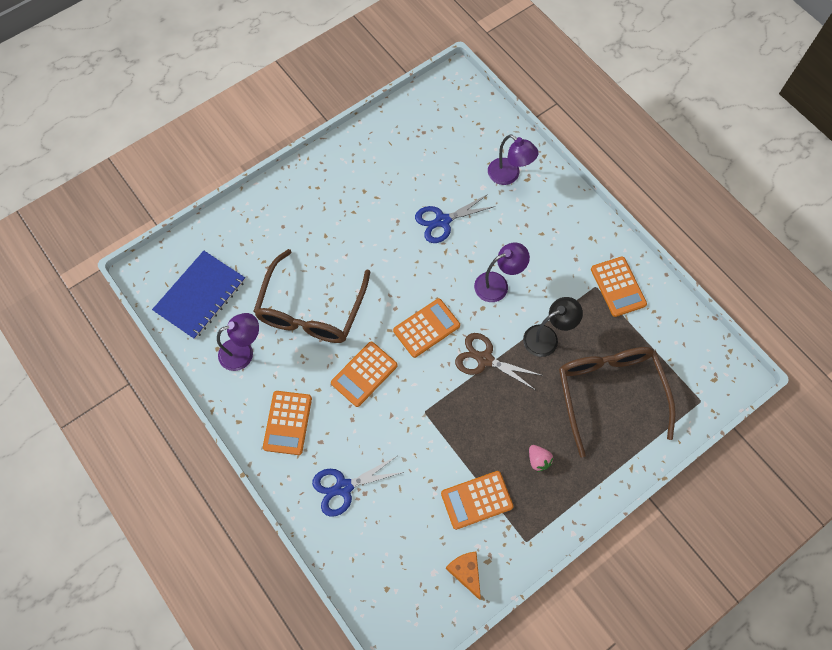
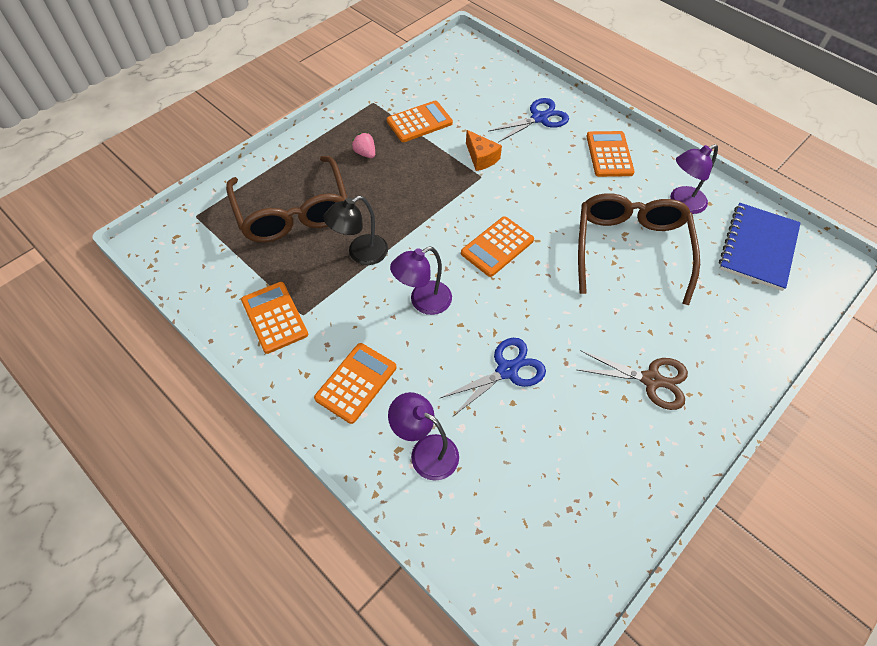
camera: 170 degrees right, 10 degrees down
(364, 374) = (550, 199): orange calculator -> orange calculator (356, 383)
(466, 572) = (421, 81): orange cheese -> orange cheese (481, 158)
(484, 359) = (428, 225): brown scissors -> brown scissors (651, 380)

